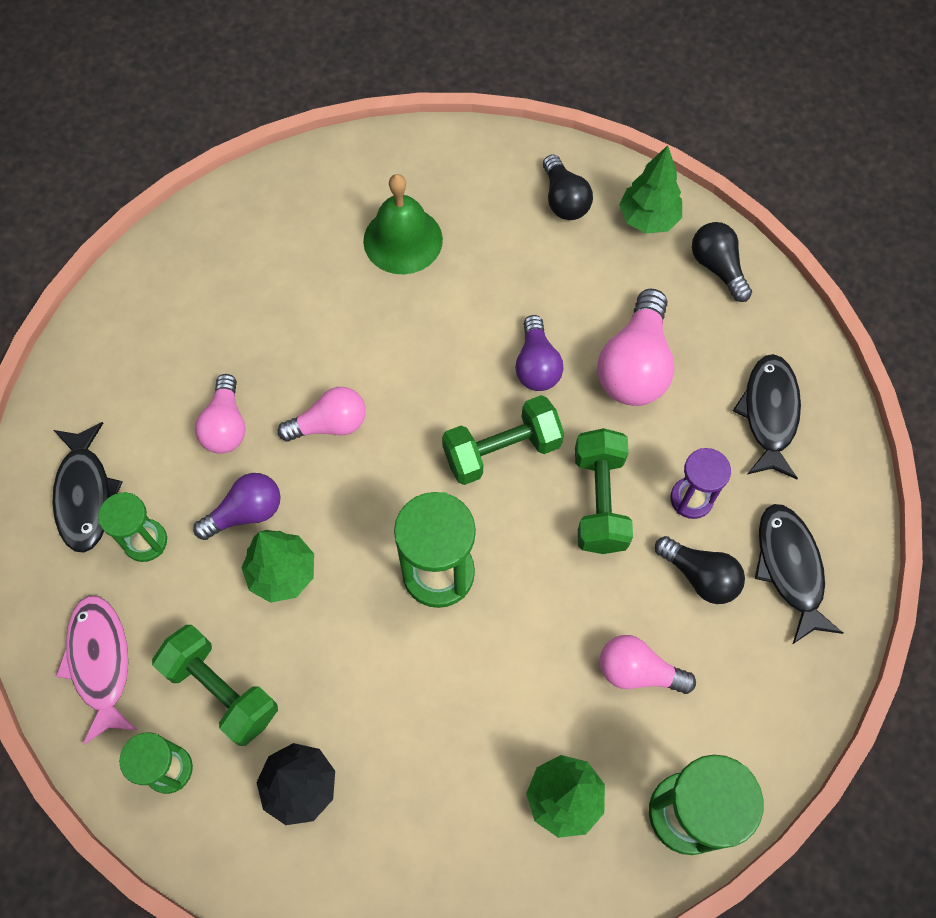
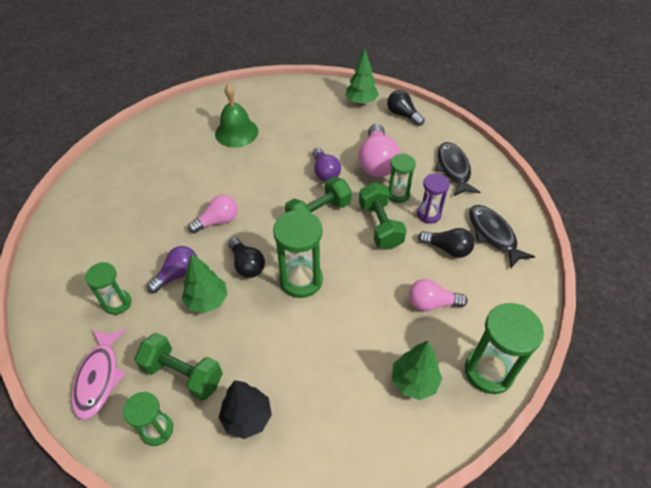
camera: 15 degrees left, 15 degrees down
(85, 495) = (74, 287): black fish -> none
(100, 662) = (99, 377): pink fish -> pink fish turned 150 degrees counterclockwise
(226, 425) = (156, 234): pink light bulb -> none
(564, 200) = (316, 102): black light bulb -> black light bulb (247, 265)
(651, 444) = (398, 194): none -> green hourglass

